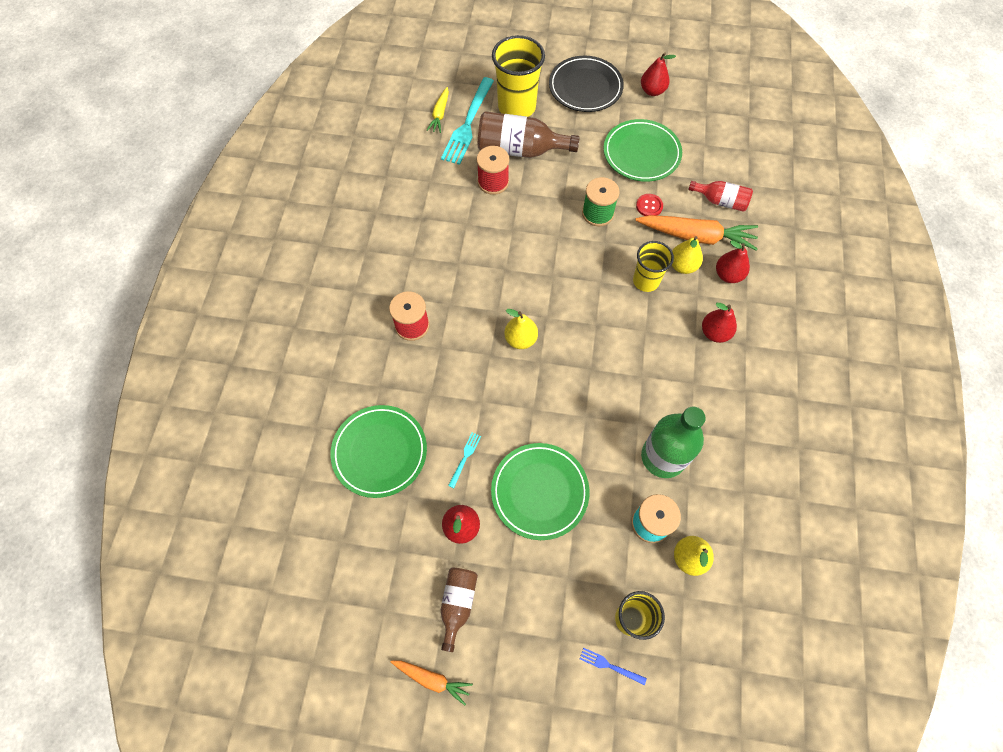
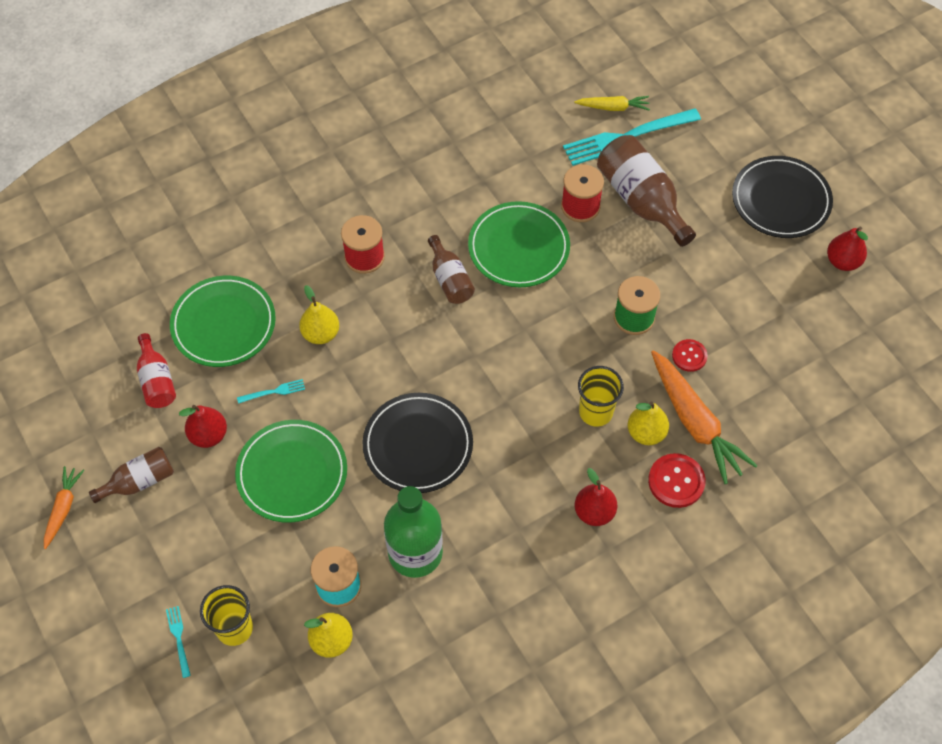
camera: 50 degrees right, 5 degrees down
(432, 679) = (63, 508): orange carrot -> orange carrot turned 150 degrees counterclockwise
(440, 114) = (613, 107): yellow carrot -> yellow carrot turned 150 degrees counterclockwise
(477, 289) = (450, 279): none -> brown bottle
(517, 107) = (690, 161): yellow cup -> none
(520, 339) = (430, 351): yellow pear -> yellow pear (321, 334)
(584, 397) = (418, 445): none -> black plate
(609, 666) = (178, 638): blue fork -> turquoise fork
(641, 153) = (749, 306): green plate -> green plate (518, 247)
(720, 201) = (763, 417): red bottle -> red bottle (157, 380)
(728, 275) = (676, 481): red pear -> red button

